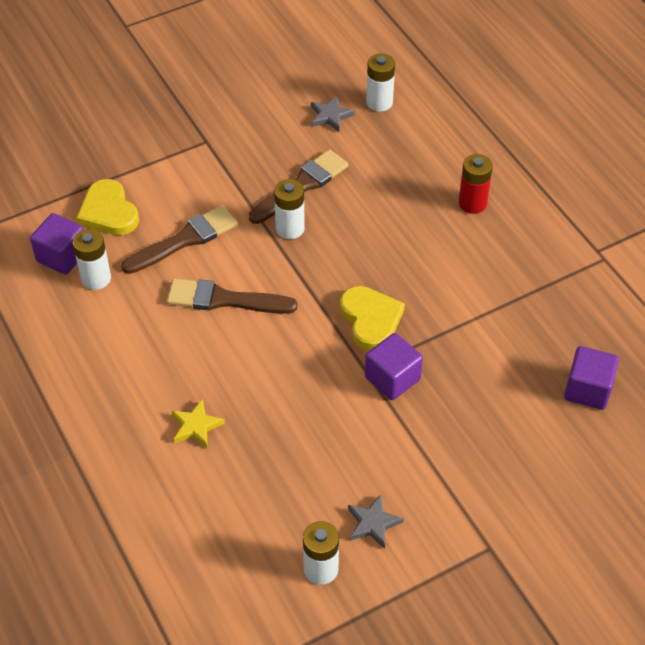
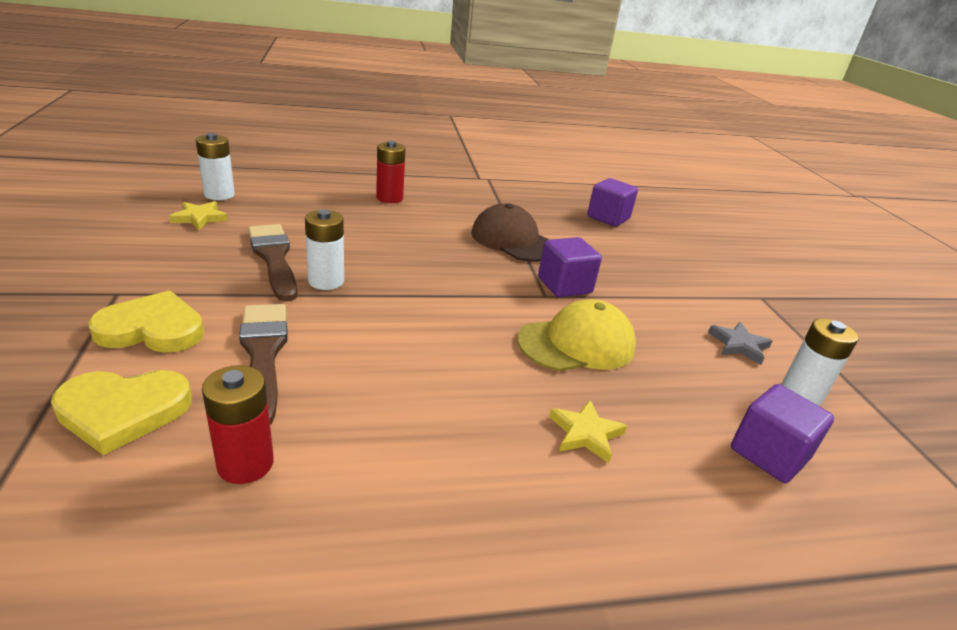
camera: 75 degrees left, 20 degrees down
(62, 256) = (152, 495): purple cube -> purple cube (769, 454)
(96, 278) = (245, 464): white battery -> red battery
(224, 299) = (392, 352): brown brush -> none
(302, 403) = (577, 343): none -> yellow cap
(330, 116) = (200, 218): grey star -> yellow star
(370, 319) = (486, 275): yellow heart -> yellow heart (152, 329)
(456, 321) = (513, 240): none -> brown cap

